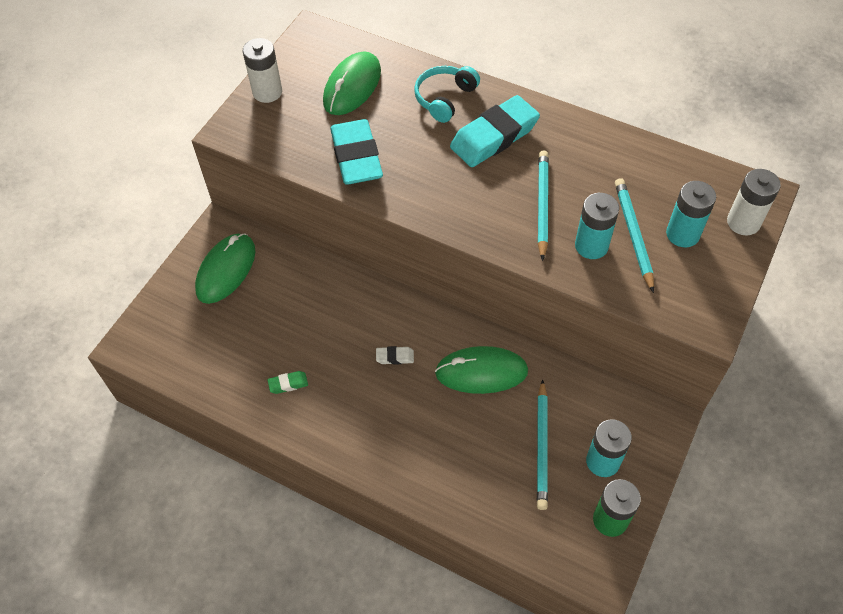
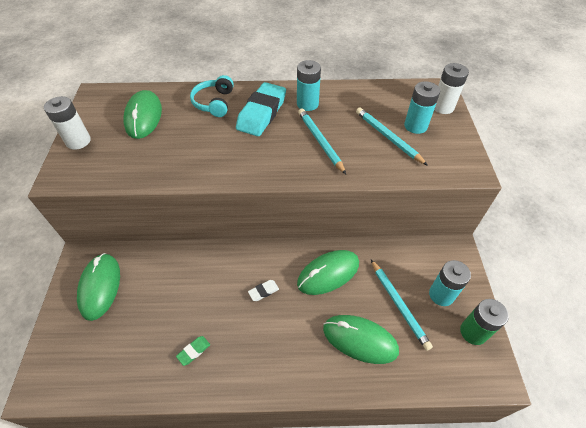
camera: 30 degrees left, 5 degrees down
(356, 157) = (172, 159): turquoise eraser -> none
(470, 460) = (360, 339): none -> green mouse
(591, 246) = (368, 153): turquoise battery -> turquoise battery (307, 104)

